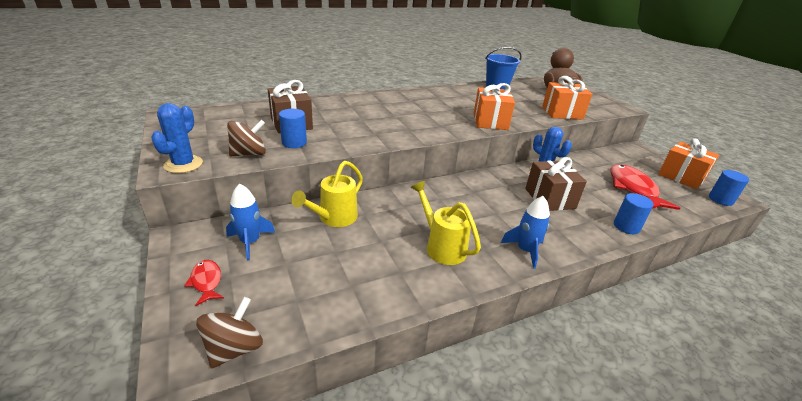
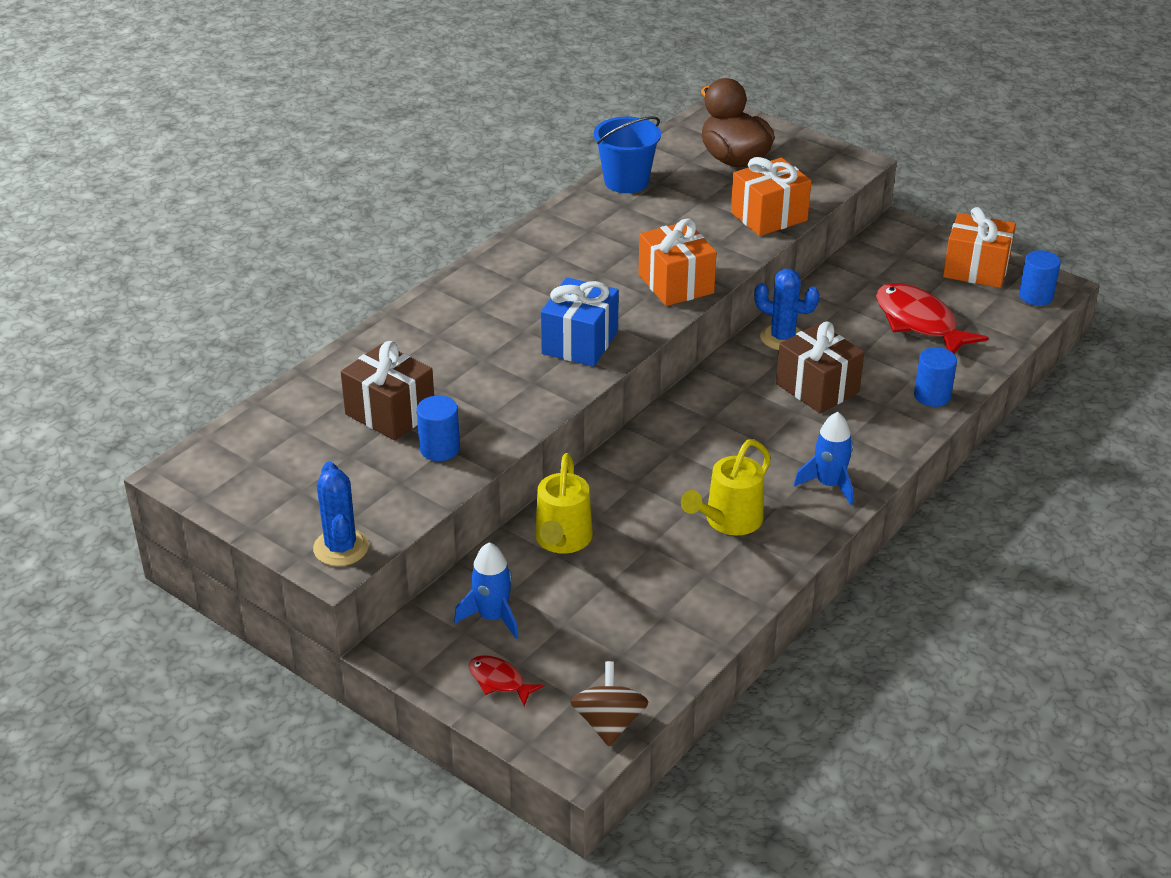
camera: 25 degrees left, 5 degrees up
(249, 154) = (403, 494): brown spinning top -> none
(417, 127) = (580, 342): none -> blue gift
(441, 246) = (728, 521): yellow watering can -> yellow watering can turned 75 degrees counterclockwise

